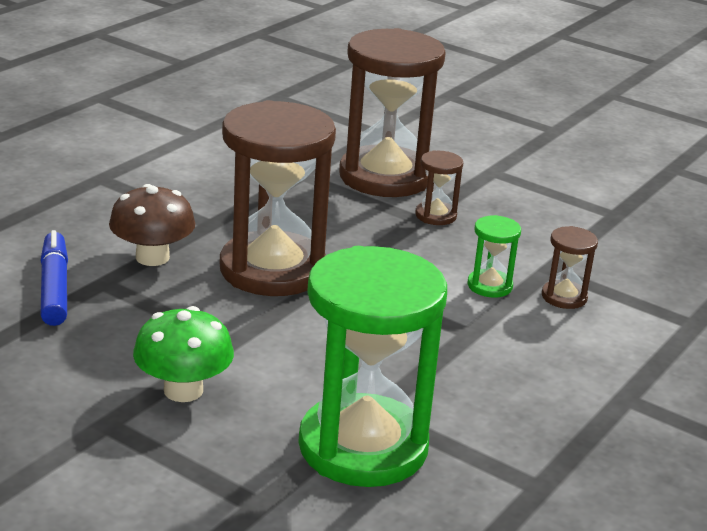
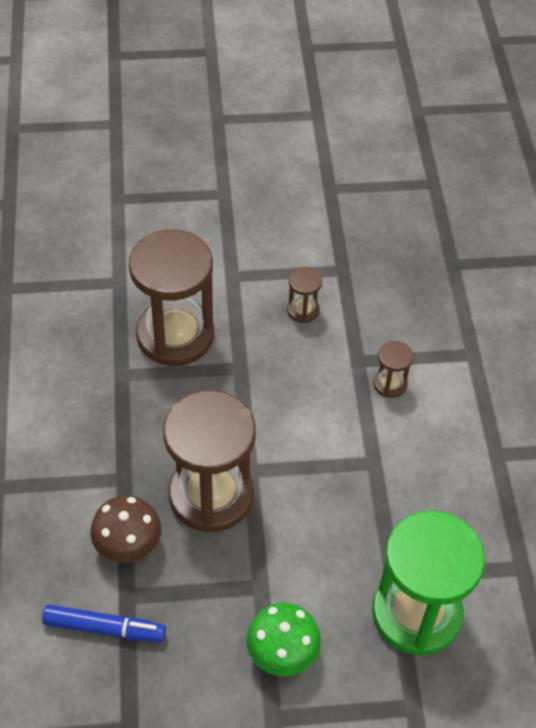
camera: 40 degrees left, 25 degrees up
(54, 288) = (104, 628): blue marker -> blue marker turned 150 degrees clockwise
(435, 215) = (246, 355): brown hourglass -> brown hourglass (303, 310)
(489, 286) = (343, 406): green hourglass -> none

